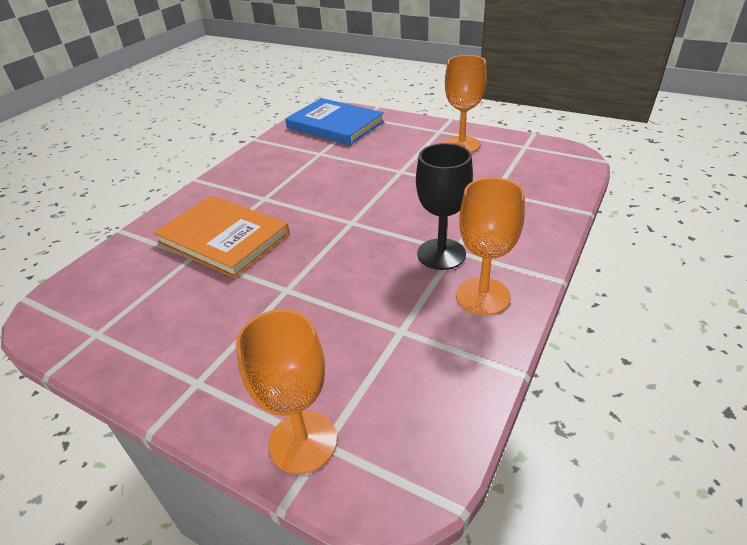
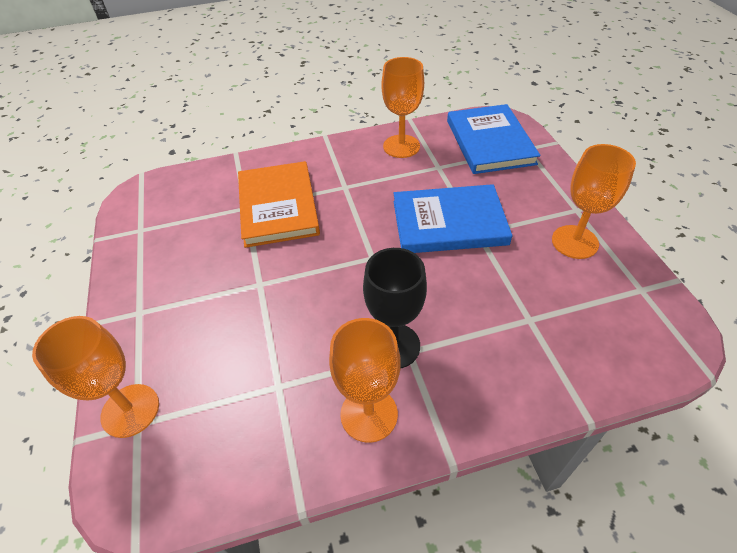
camera: 45 degrees right, 10 degrees up
(273, 155) = (401, 146): none -> orange goblet
(374, 176) = (449, 222): none -> blue book

